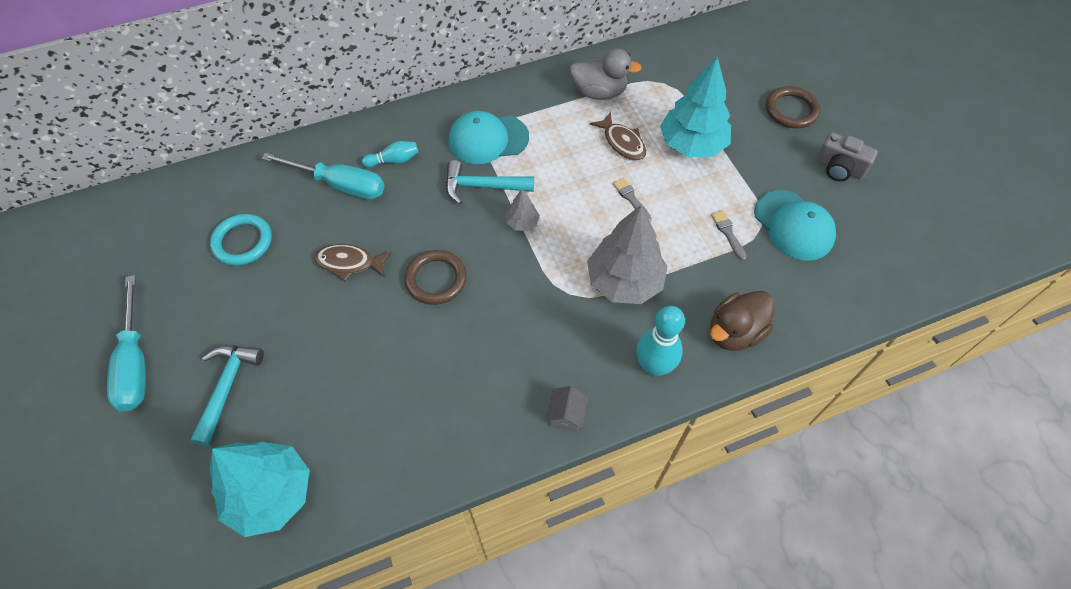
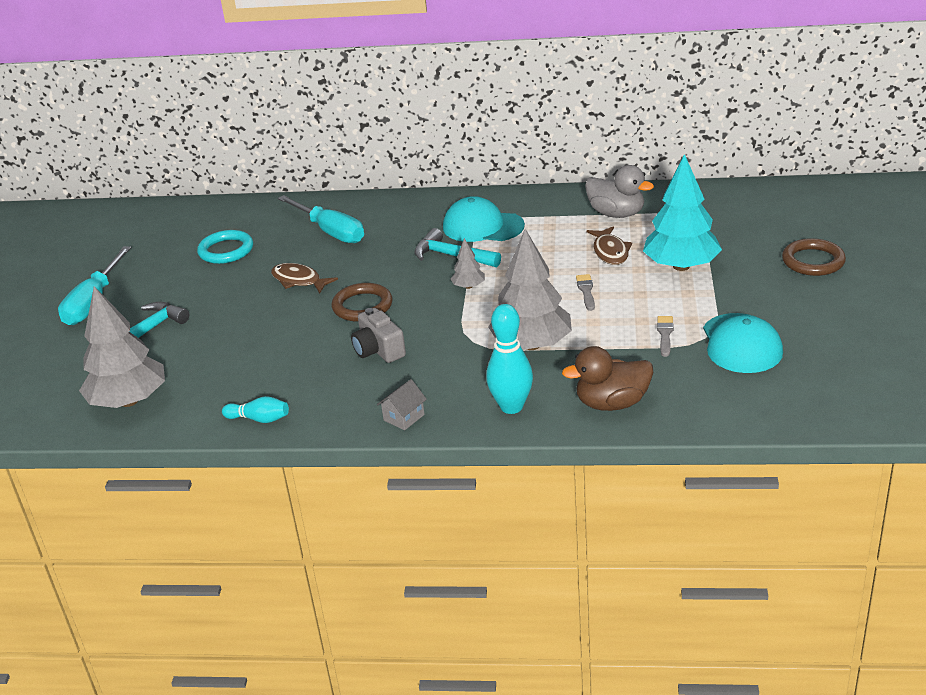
camera: 30 degrees right, 25 degrees down
(270, 494) = (129, 401): turquoise tree -> grey tree
(393, 160) = (388, 225): turquoise bowling pin -> turquoise bowling pin (259, 419)
(839, 168) = (831, 313): grey camera -> grey camera (378, 350)

